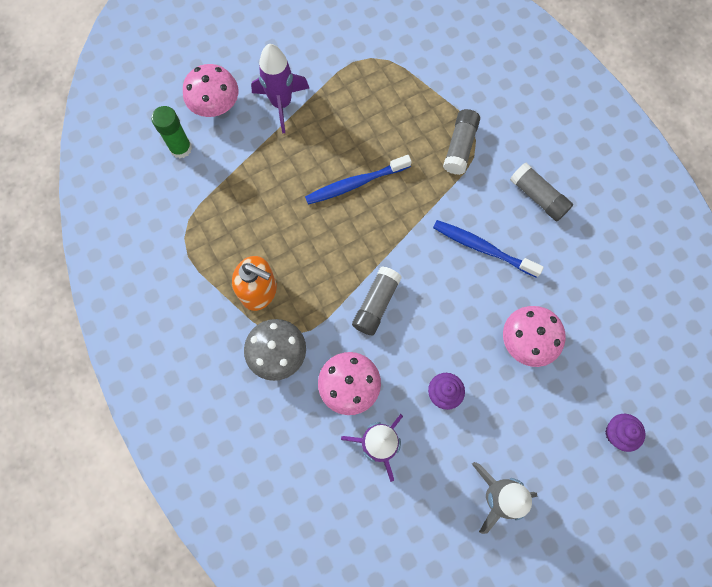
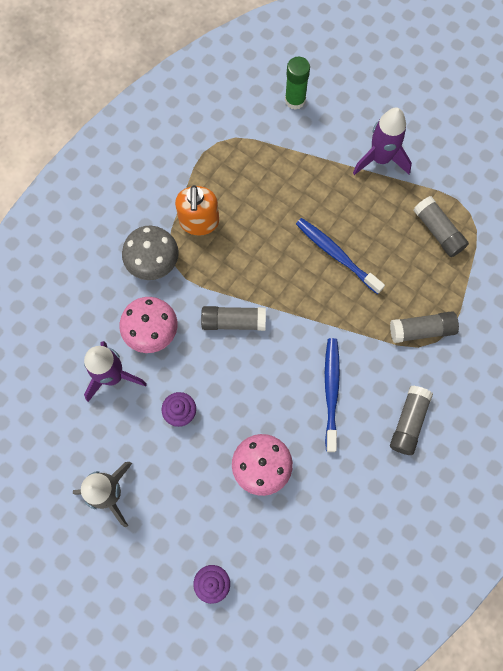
camera: 65 degrees right, 0 degrees up
(215, 105) = (350, 107): pink mushroom -> none
(375, 90) = (438, 231): none -> grey glue stick

